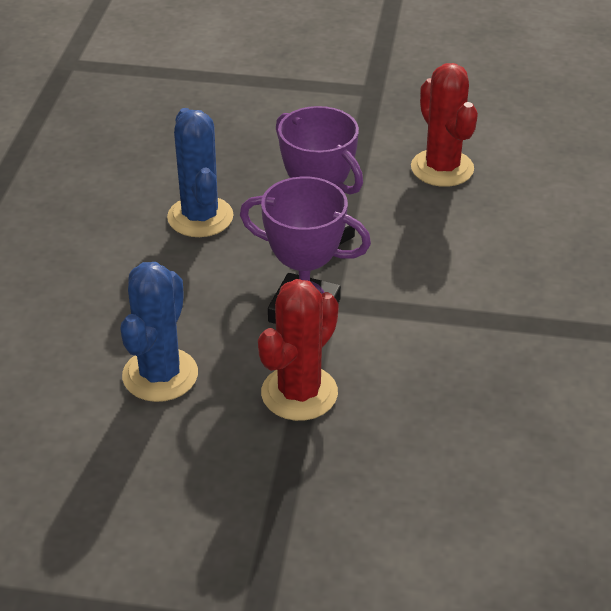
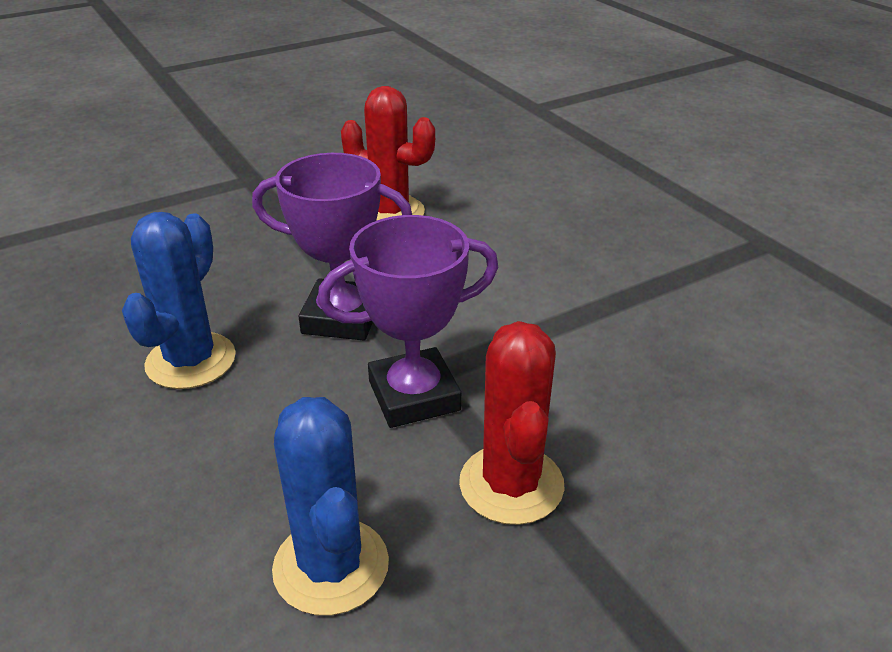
camera: 40 degrees left, 5 degrees down
(200, 217) = (191, 361): blue cactus -> blue cactus turned 75 degrees clockwise

